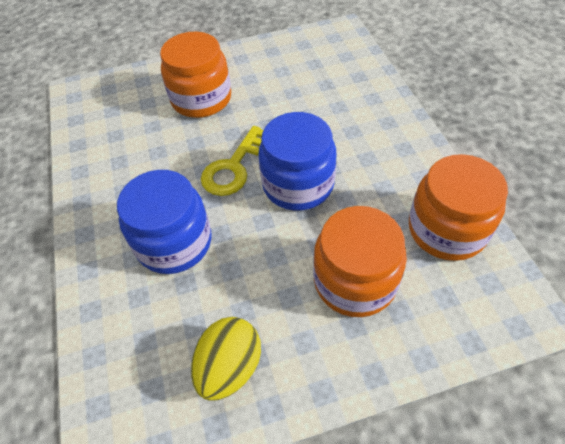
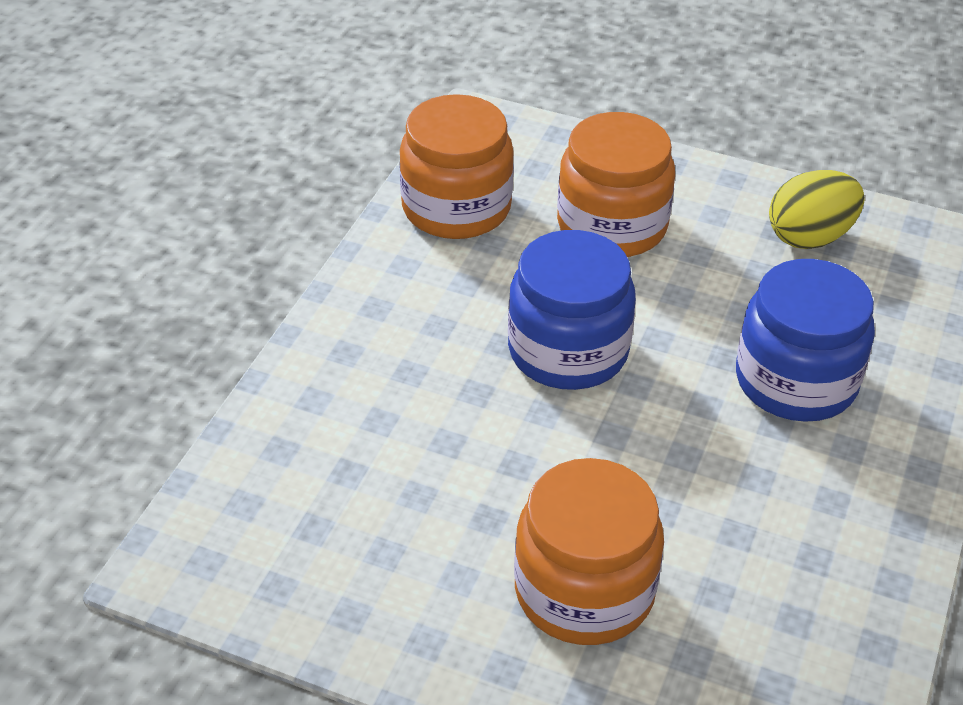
camera: 145 degrees left, 10 degrees down
(234, 167) = (635, 429): yellow key -> none

